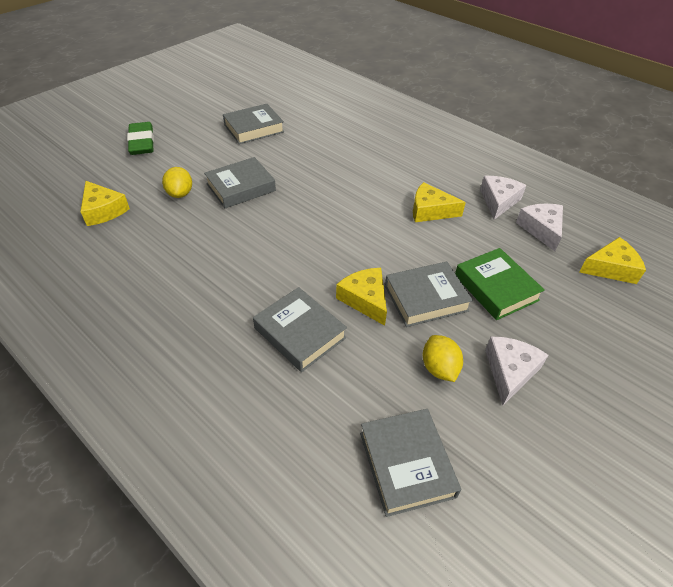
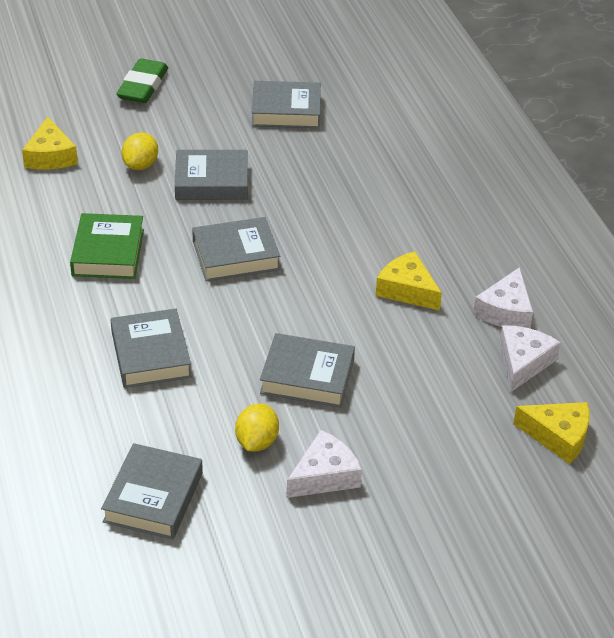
camera: 30 degrees right, 5 degrees down
(300, 231) = (236, 255): none -> grey book
(365, 299) = (242, 351): yellow cheese -> none
(495, 288) = (395, 399): green book -> green book (108, 252)
(498, 201) = (506, 311): white cheese -> white cheese turned 150 degrees clockwise

